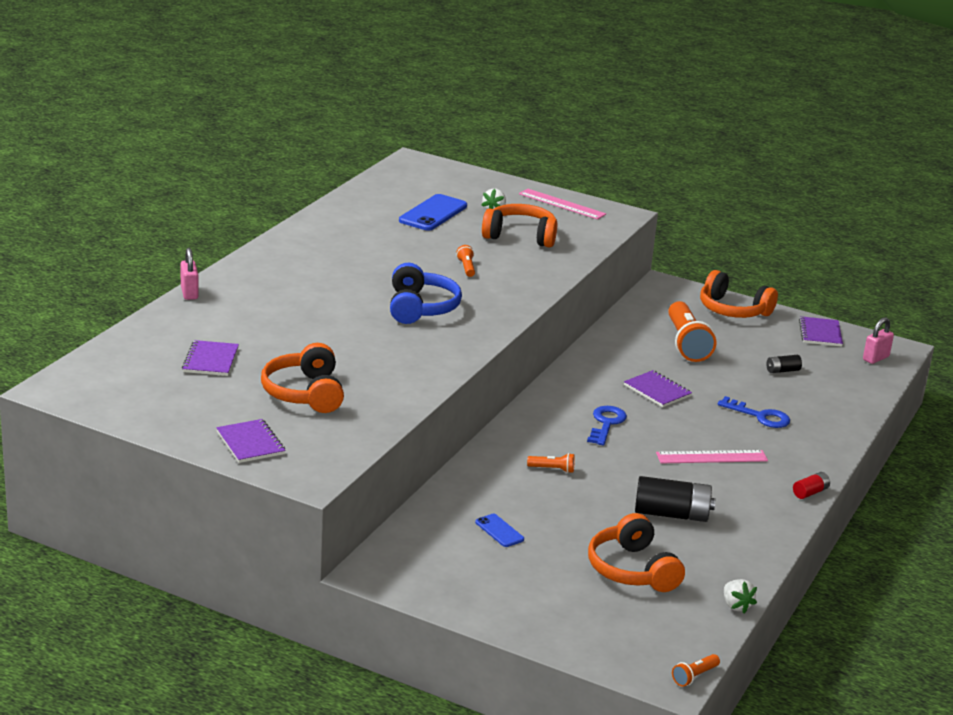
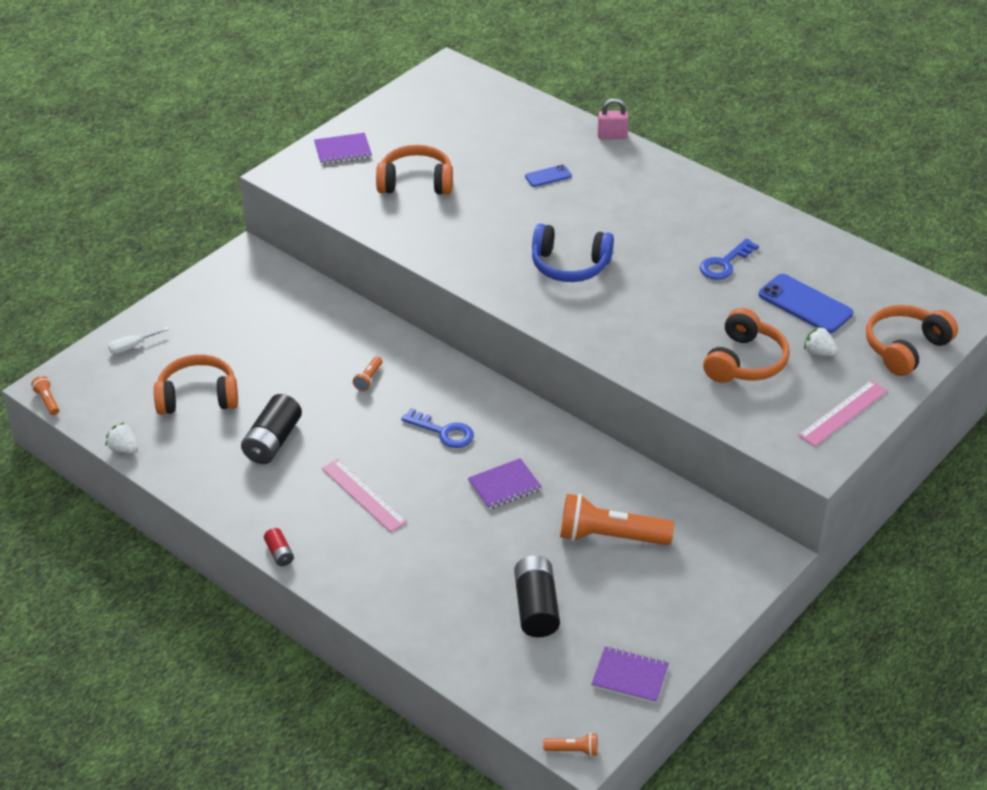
camera: 105 degrees right, 15 degrees up
(210, 360) = (483, 140): purple notebook -> none
(466, 267) = (661, 308): orange flashlight -> orange flashlight (573, 750)
(499, 531) = (281, 330): blue phone -> blue phone (548, 176)
(572, 630) = (132, 346): none -> white screwdriver
(711, 457) = (363, 495): pink ruler -> pink ruler turned 45 degrees counterclockwise
(733, 310) = (697, 604): orange headphones -> orange headphones (905, 348)
(736, 606) = (124, 449): white strawberry -> white strawberry turned 45 degrees clockwise
(760, 416) = (436, 556): blue key -> blue key (724, 263)
(782, 371) = (536, 607): black battery -> black battery, size x1.97
(876, 358) = (558, 713): pink padlock -> none

